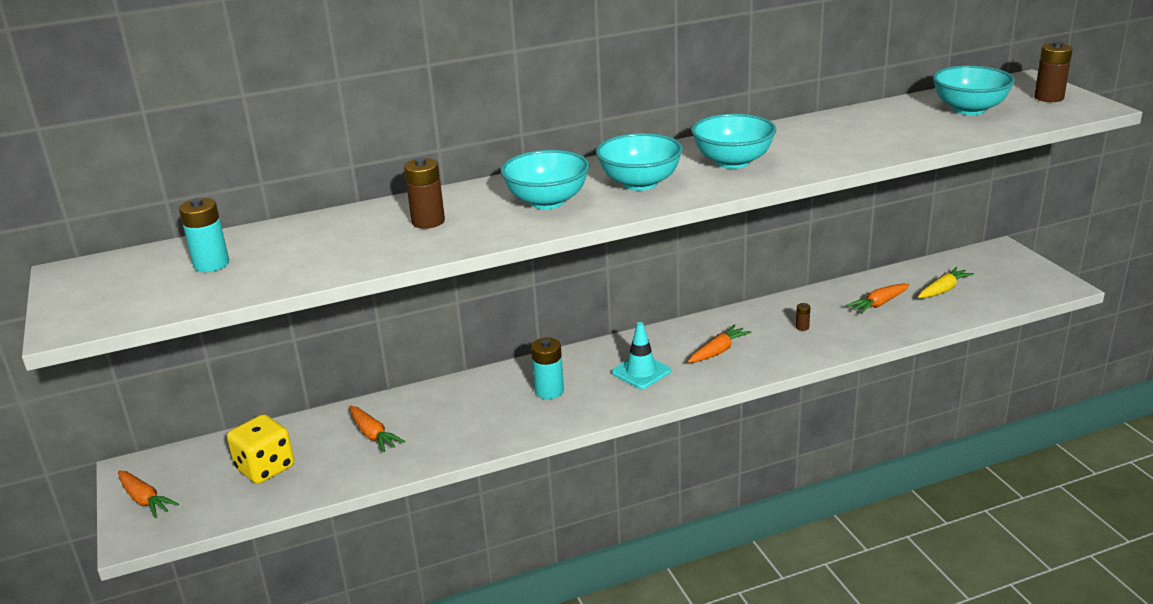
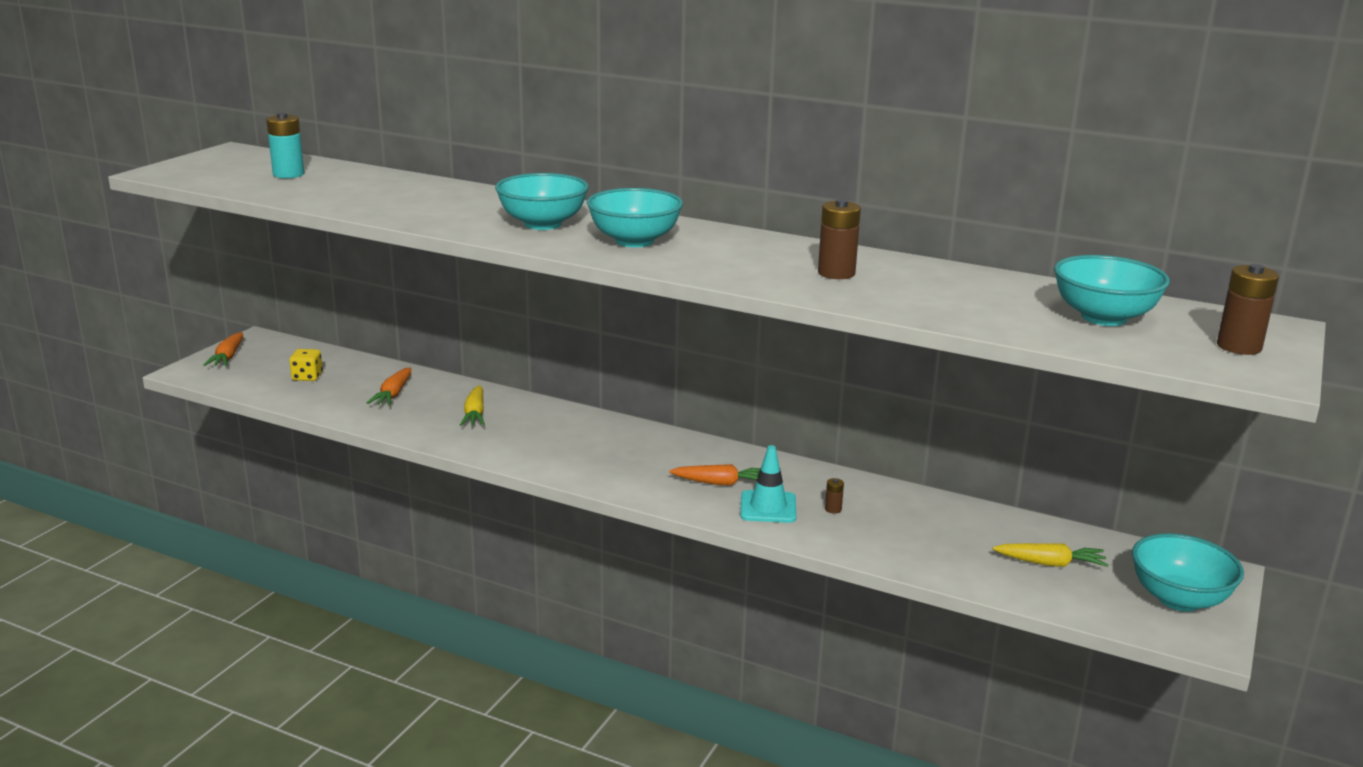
camera: 45 degrees right, 5 degrees down
(265, 468) = (307, 377): yellow dice -> yellow dice, size x0.61
(428, 221) = (445, 203): brown battery -> brown battery (836, 273)
(469, 409) = (475, 414): none -> yellow carrot
(549, 391) = (544, 434): turquoise battery -> none
(641, 372) = (632, 461): turquoise traffic cone -> turquoise traffic cone (768, 507)
(733, 162) = (745, 259): turquoise bowl -> turquoise bowl (1179, 599)
(878, 304) = (951, 535): orange carrot -> none

